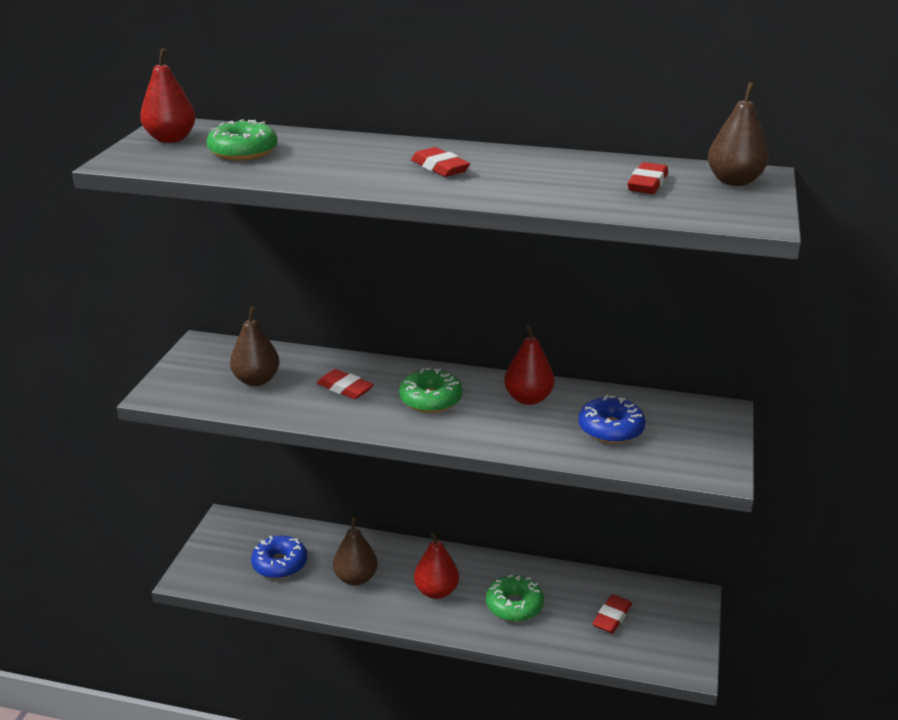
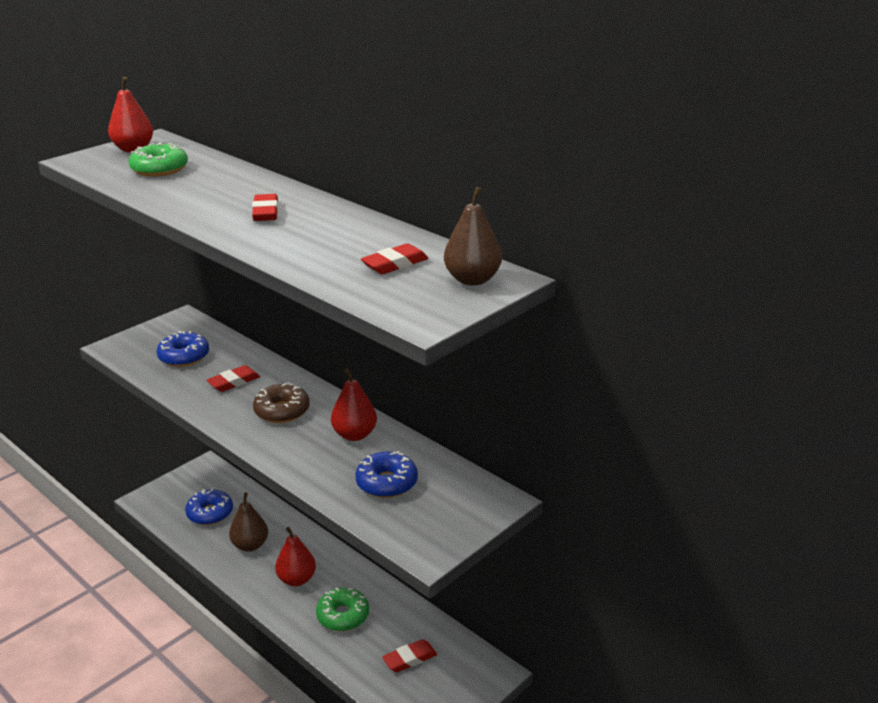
camera: 30 degrees right, 0 degrees up
(256, 380) = (184, 356): brown pear -> blue donut
(345, 388) = (234, 382): red eraser -> red eraser turned 75 degrees clockwise
(430, 400) = (282, 411): green donut -> brown donut

